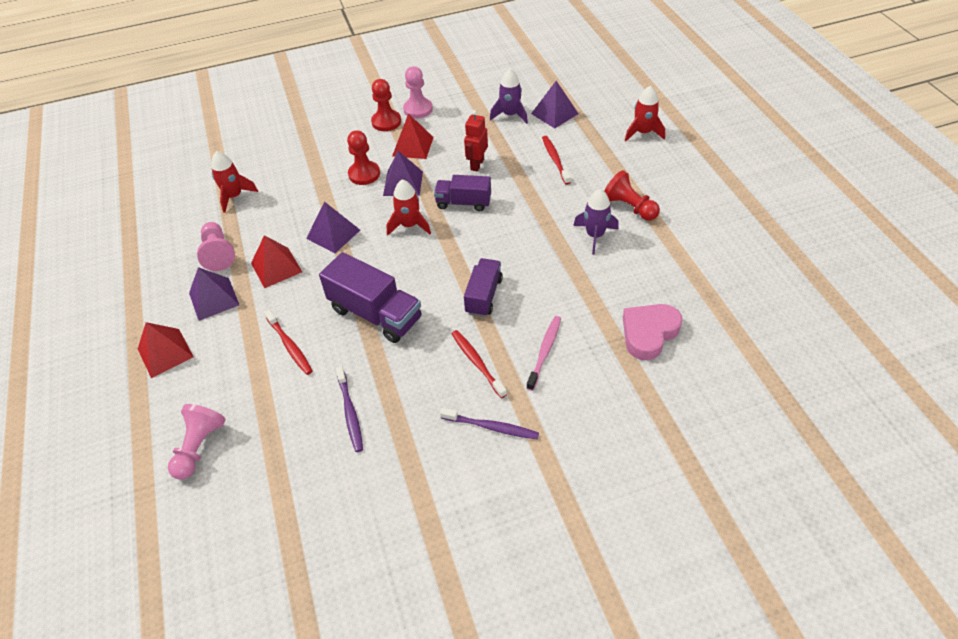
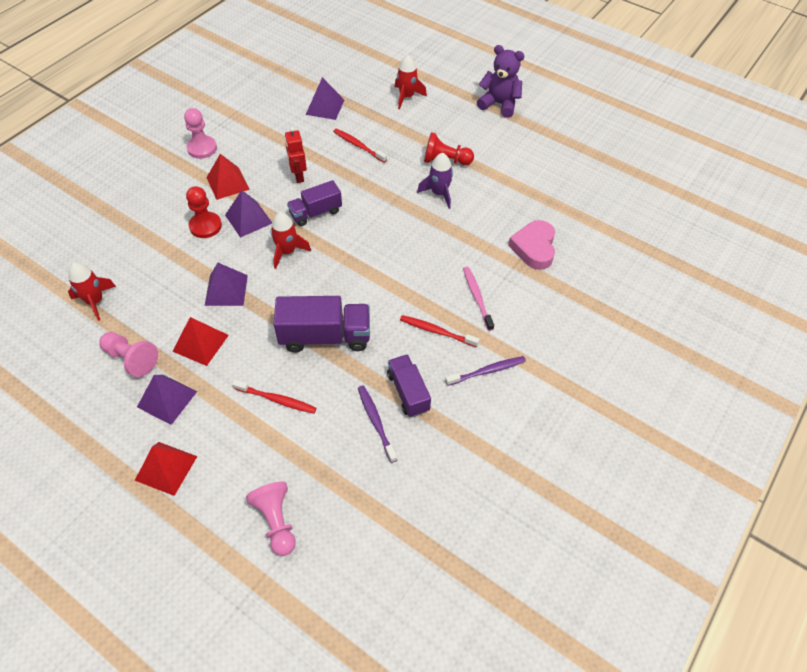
camera: 40 degrees left, 5 degrees up
(350, 413) = (376, 422): purple toothbrush -> purple toothbrush turned 150 degrees counterclockwise
(386, 122) = (182, 171): red pawn -> none
(484, 296) = (397, 279): purple truck -> purple truck (408, 392)
(510, 115) = (289, 122): purple rocket -> none
(737, 175) = (499, 104): none -> purple teddy bear

